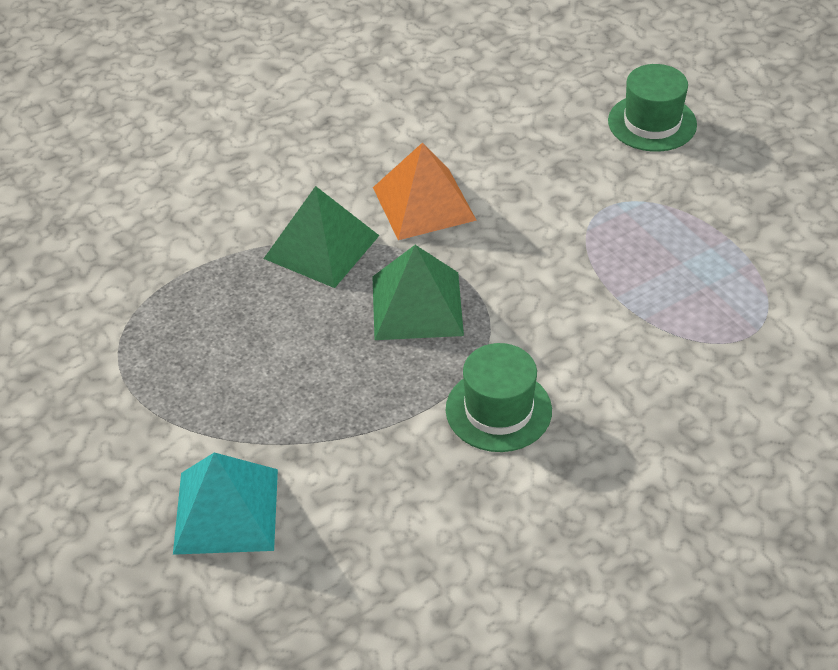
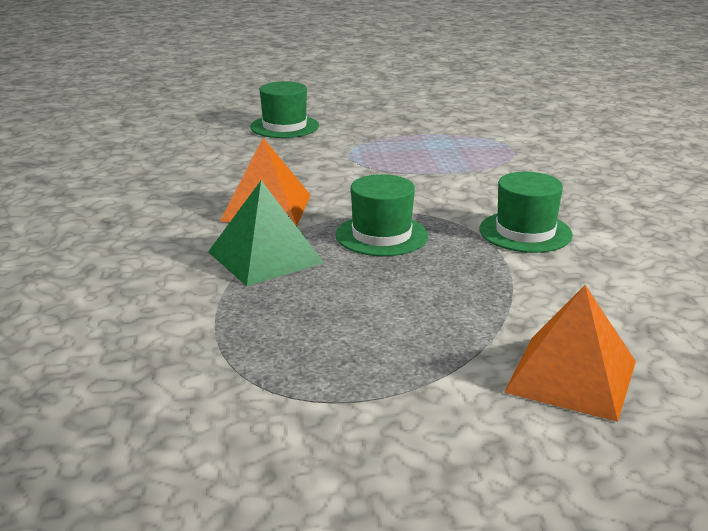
camera: 65 degrees left, 20 degrees down
(226, 511) = (571, 376): turquoise pyramid -> orange pyramid
(417, 305) = (381, 235): green pyramid -> green hat

